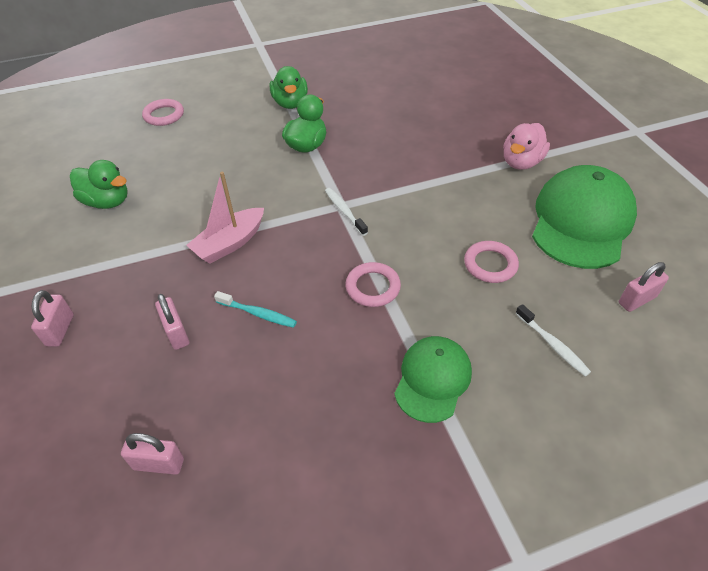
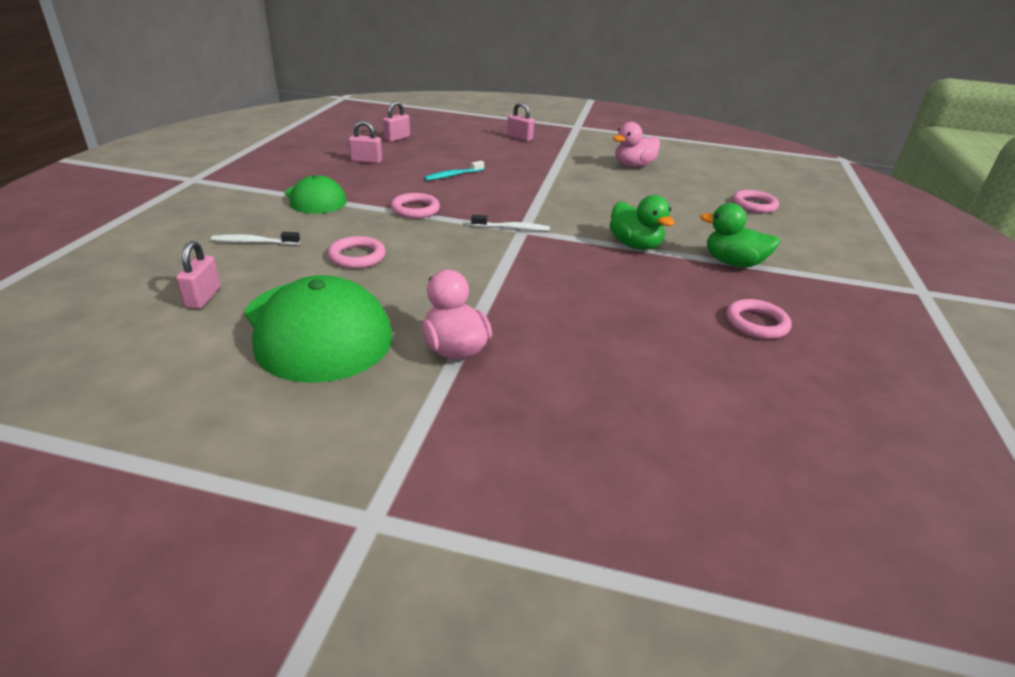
camera: 120 degrees right, 15 degrees down
(107, 202) = (633, 166): green duck -> pink duck
(176, 333) = (473, 156): pink padlock -> pink padlock (366, 161)
(230, 243) = (533, 185): pink boat -> none
(363, 82) = (756, 323): none -> pink ring

